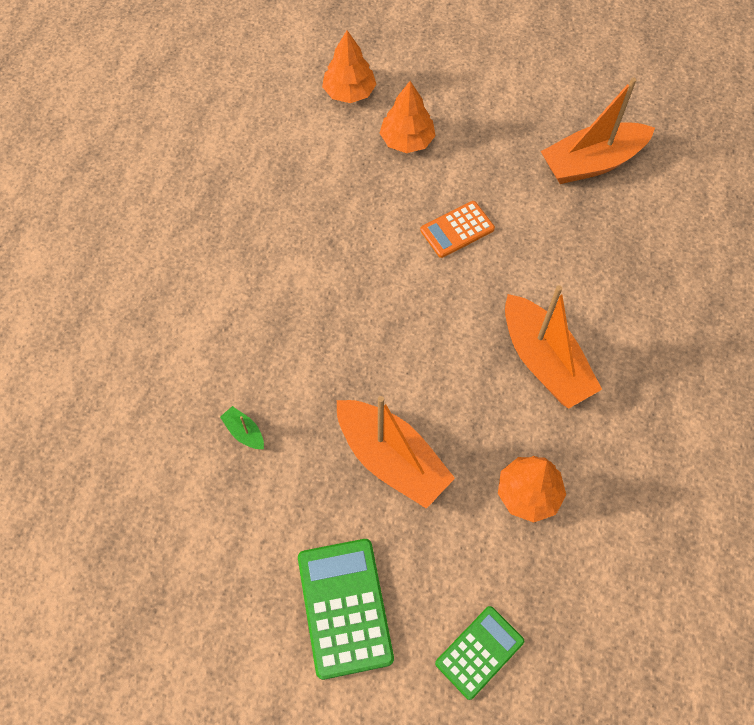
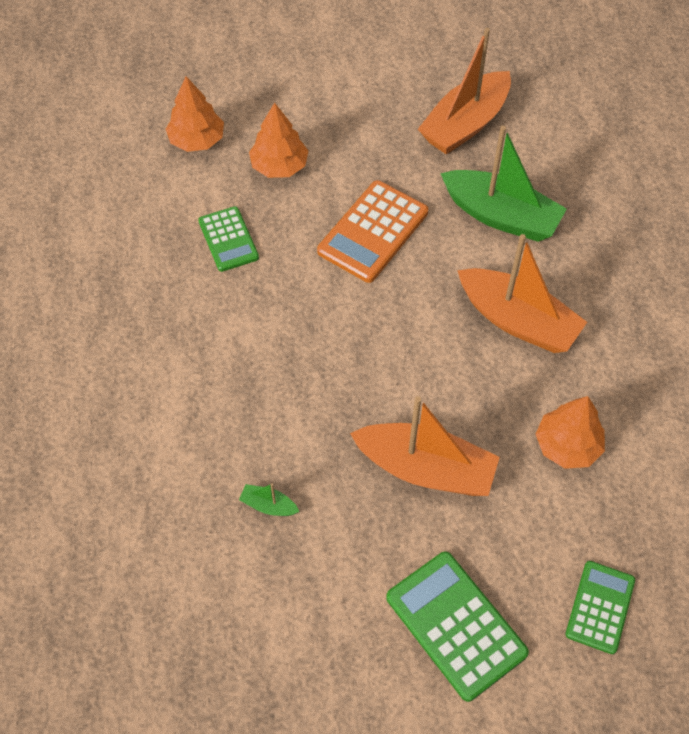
camera: 25 degrees left, 5 degrees down
(330, 189) = (228, 239): none -> green calculator
(457, 230) = (373, 232): orange calculator -> orange calculator, size x1.57
(580, 259) = (501, 216): none -> green boat

